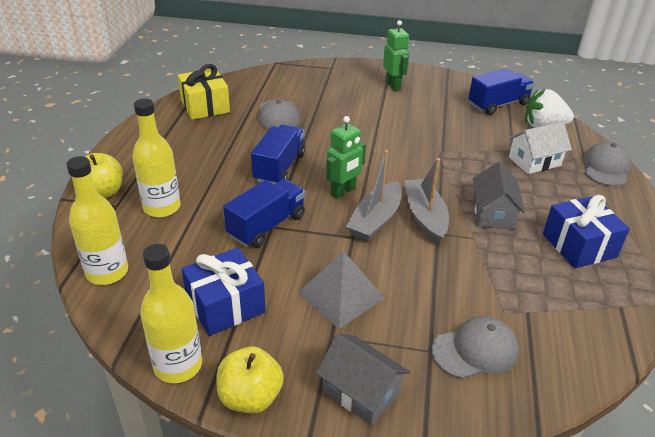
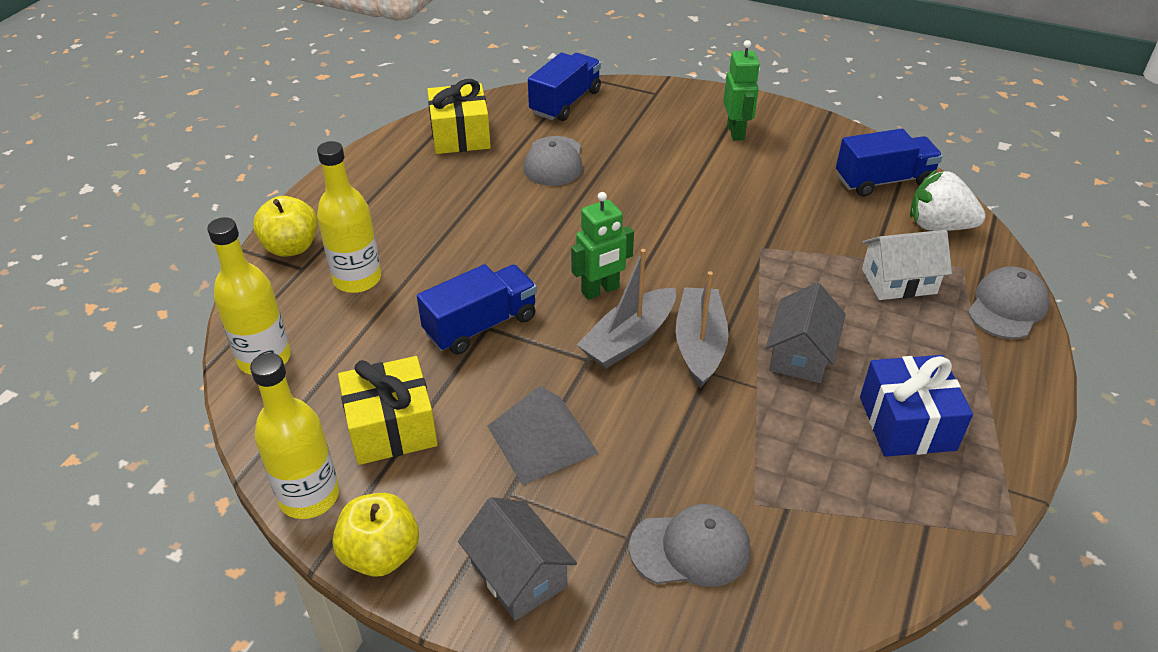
camera: 15 degrees right, 5 degrees up
(225, 305) = (391, 428): blue gift -> yellow gift
(279, 167) = (528, 241): blue truck -> blue truck (565, 102)

